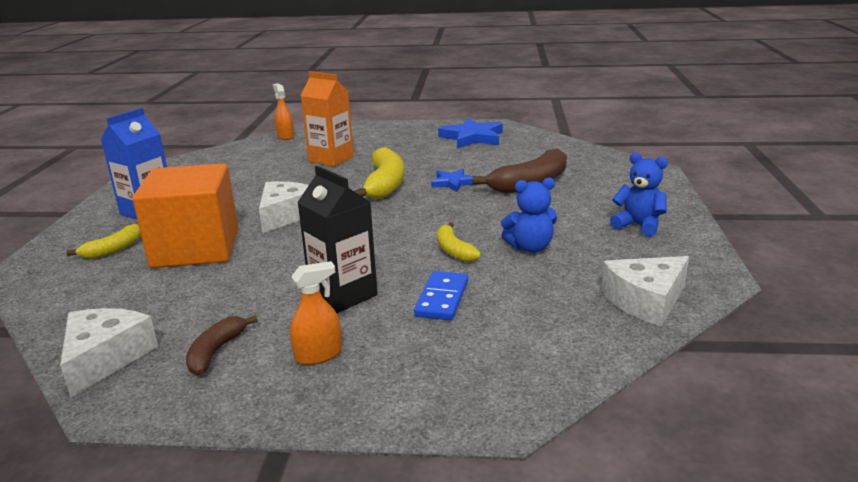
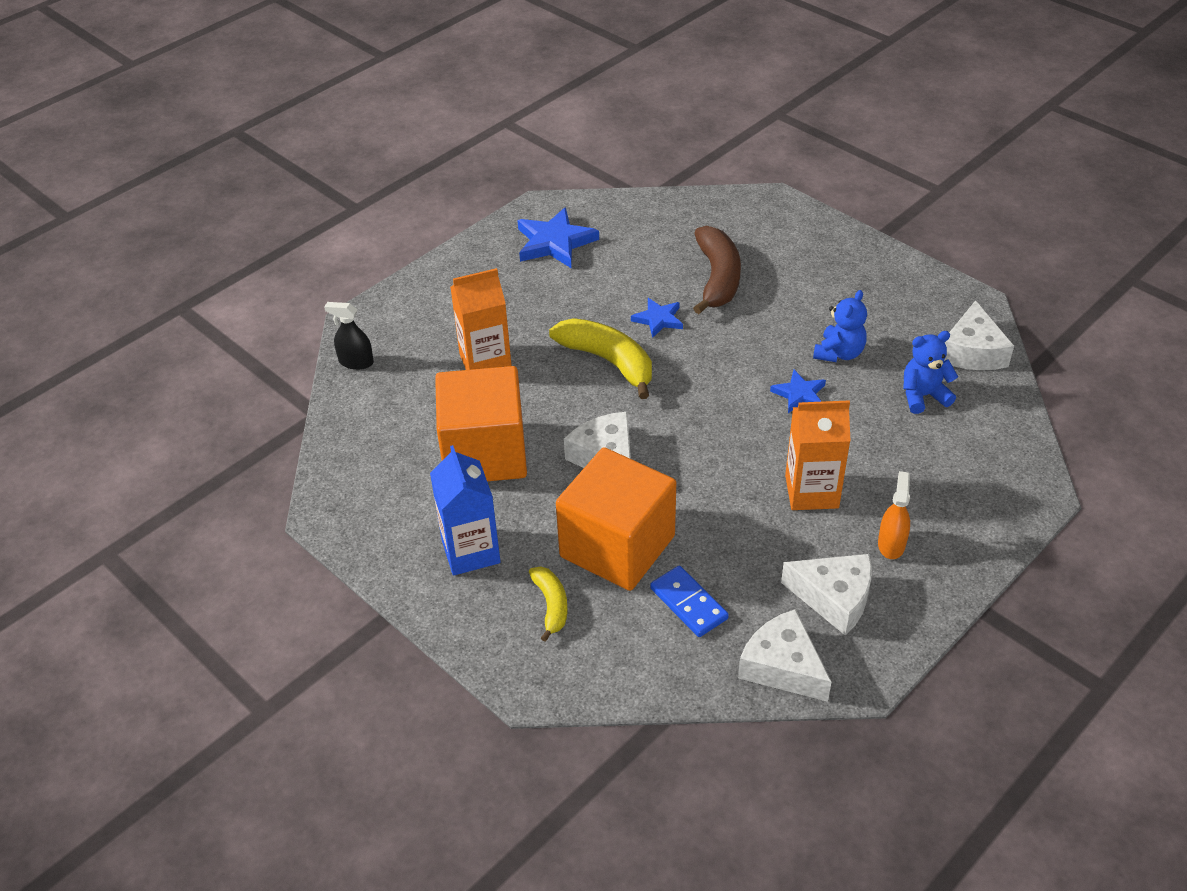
camera: 50 degrees left, 20 degrees up
(216, 352) = (834, 598): brown banana -> white cheese
(246, 185) = (484, 453): none -> orange cube
(285, 136) = (356, 362): orange spray bottle -> black spray bottle
(343, 295) = (811, 491): black carton -> orange carton
(442, 298) = (872, 443): blue domino -> blue domino (689, 603)
(454, 250) = (799, 394): yellow banana -> blue star
(638, 225) = (864, 278): blue teddy bear -> blue teddy bear (923, 396)

